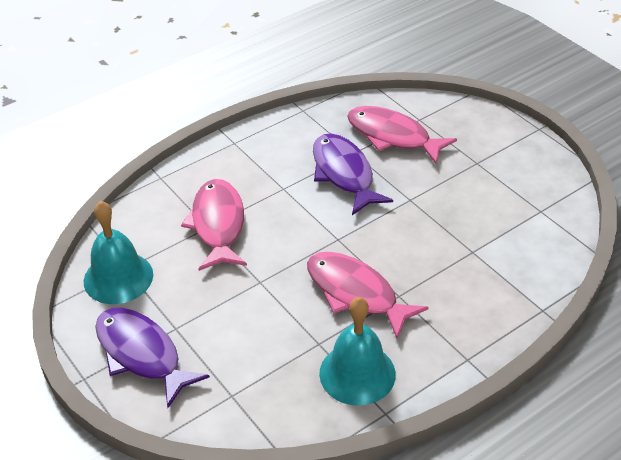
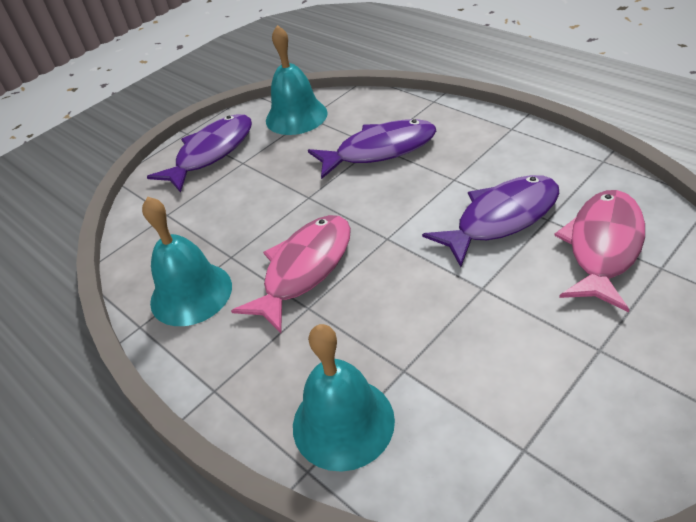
camera: 85 degrees right, 0 degrees up
(218, 224) = (380, 151): pink fish -> purple fish
(509, 287) = (343, 422): none -> turquoise bell

